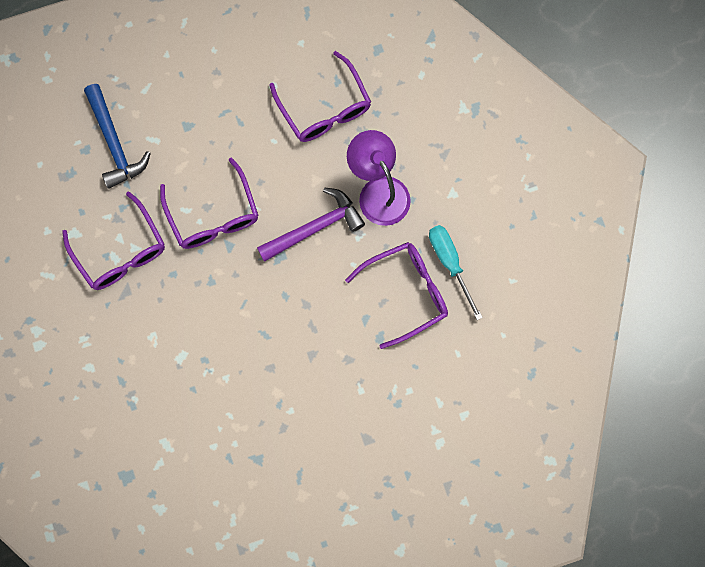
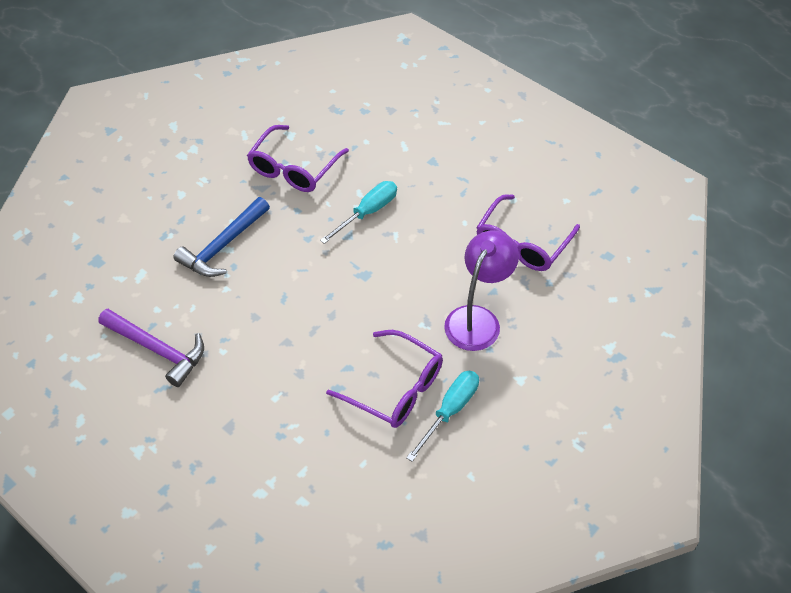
camera: 60 degrees right, 25 degrees down
(114, 143) = (383, 124): blue hammer -> blue hammer (223, 246)
(213, 215) = (368, 212): purple glasses -> turquoise screwdriver
(315, 227) = (408, 288): purple hammer -> purple hammer (158, 350)

